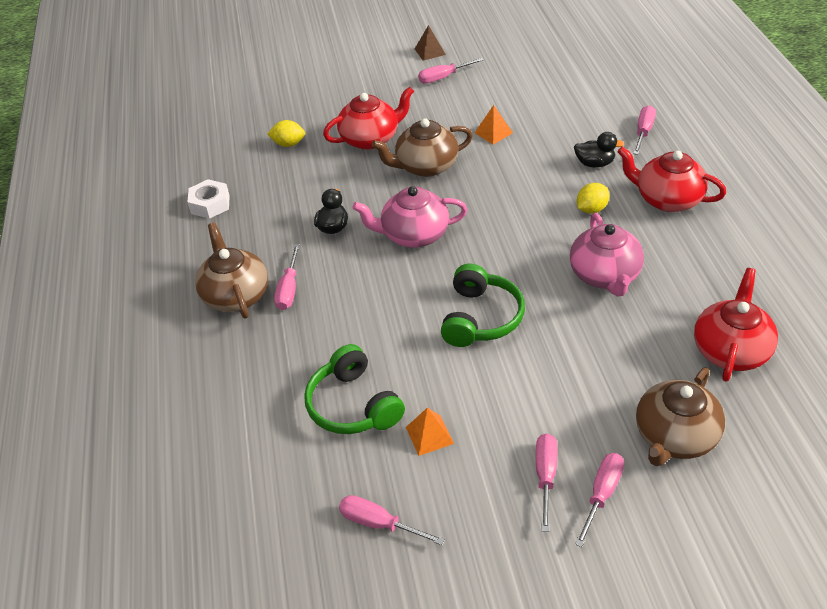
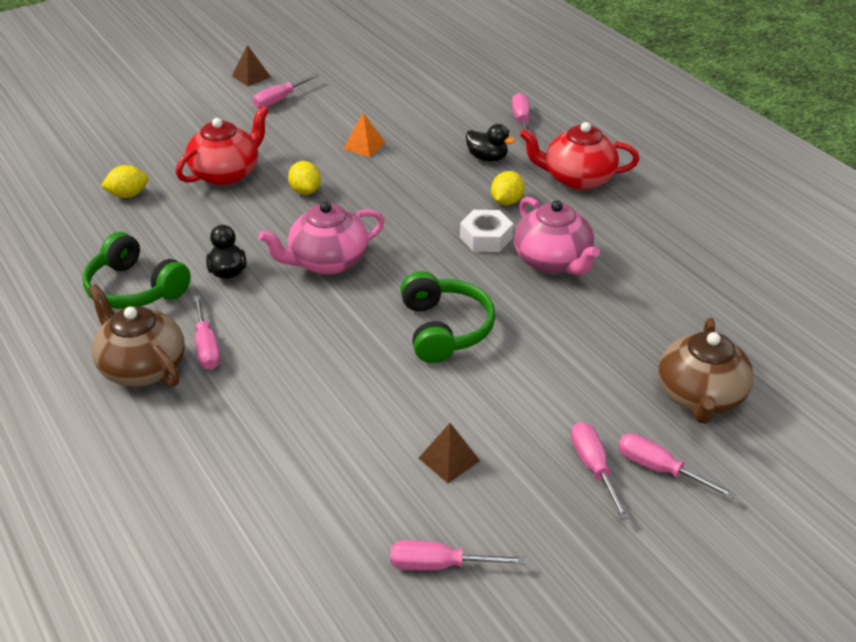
camera: 25 degrees left, 5 degrees down
(210, 204) = (58, 276): white nut -> white nut (486, 237)
(353, 405) = (346, 450): green headphones -> green headphones (135, 288)
(425, 166) = (305, 191): brown teapot -> yellow lemon
(429, 435) = (449, 459): orange pyramid -> brown pyramid
(594, 163) = (487, 158): black duck -> black duck turned 45 degrees clockwise
(602, 494) = (658, 469): pink screwdriver -> pink screwdriver turned 60 degrees counterclockwise
(730, 350) = (710, 304): red teapot -> none

